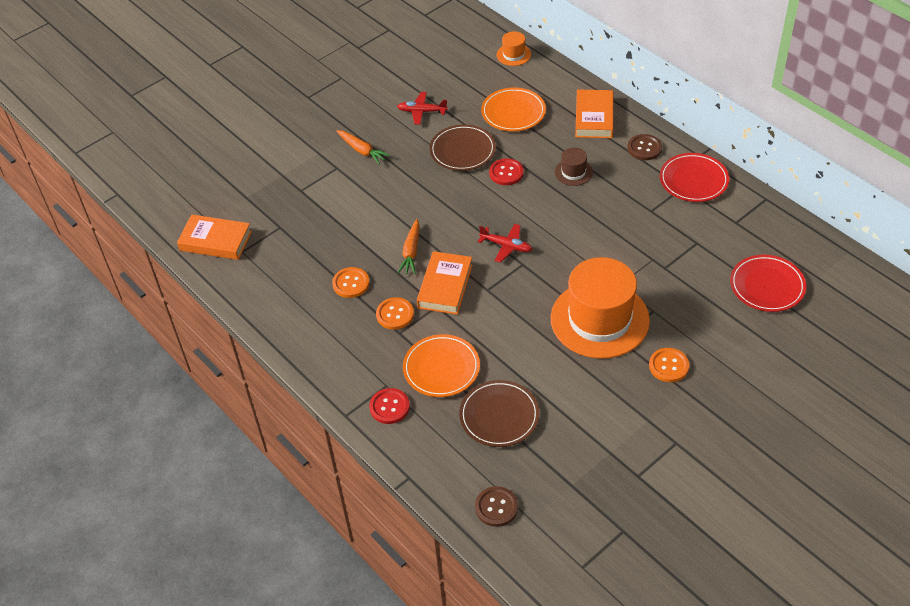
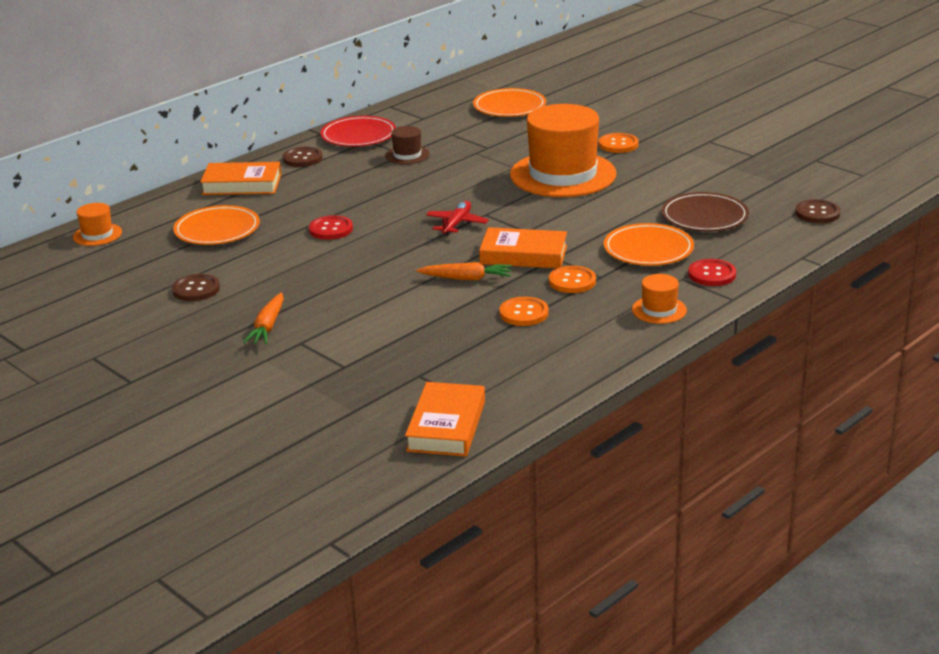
camera: 95 degrees left, 20 degrees down
(338, 365) = (659, 310): none -> orange hat
(362, 150) = (268, 326): orange carrot -> orange carrot turned 150 degrees clockwise
(421, 112) = (196, 289): red plane -> brown button
(462, 150) = (283, 257): brown plate -> none
(573, 172) = (336, 193): brown hat -> brown hat (407, 155)
(767, 286) = (509, 107): red plate -> orange plate

